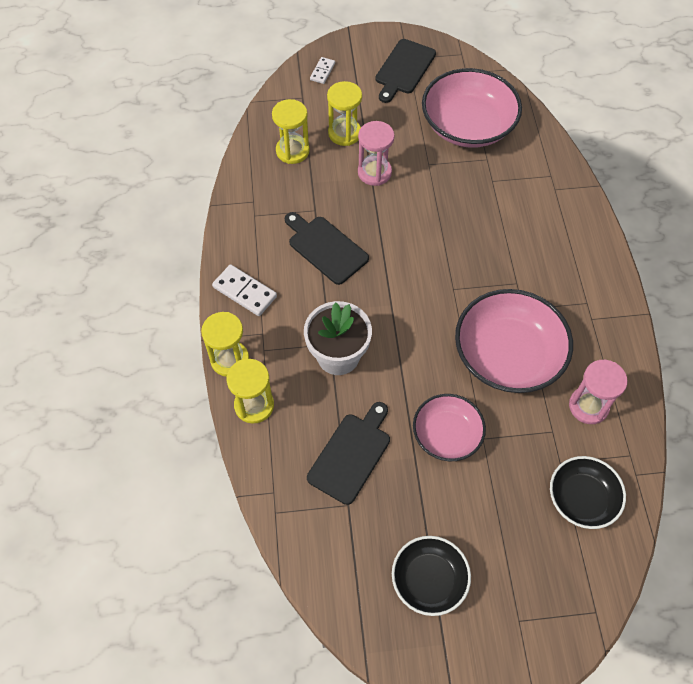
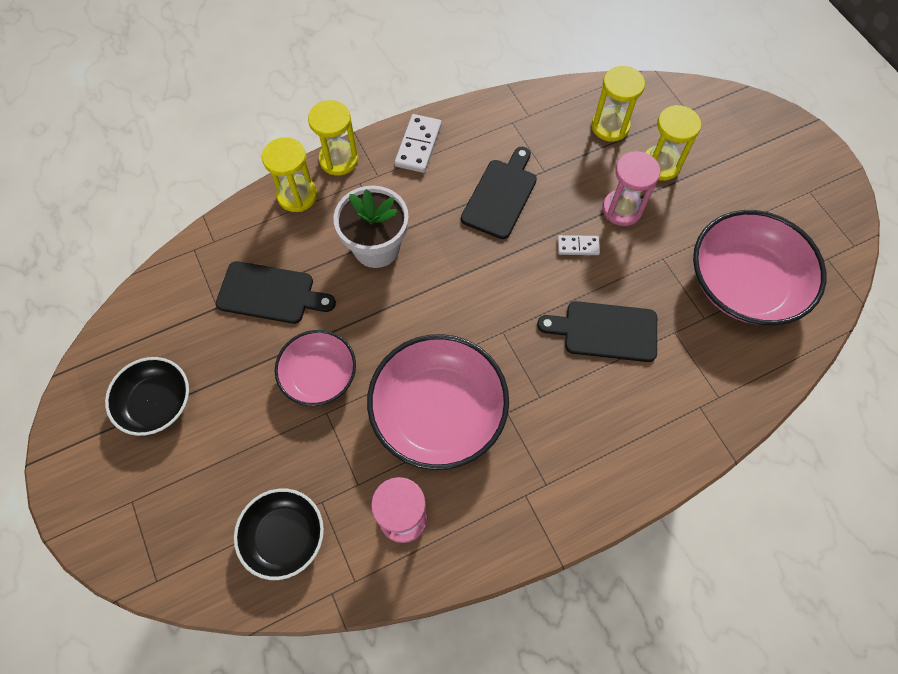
camera: 70 degrees right, 5 degrees up
(322, 71) = (735, 117): white domino -> white domino (578, 246)
(404, 69) = (790, 193): black cutting board -> black cutting board (605, 331)

